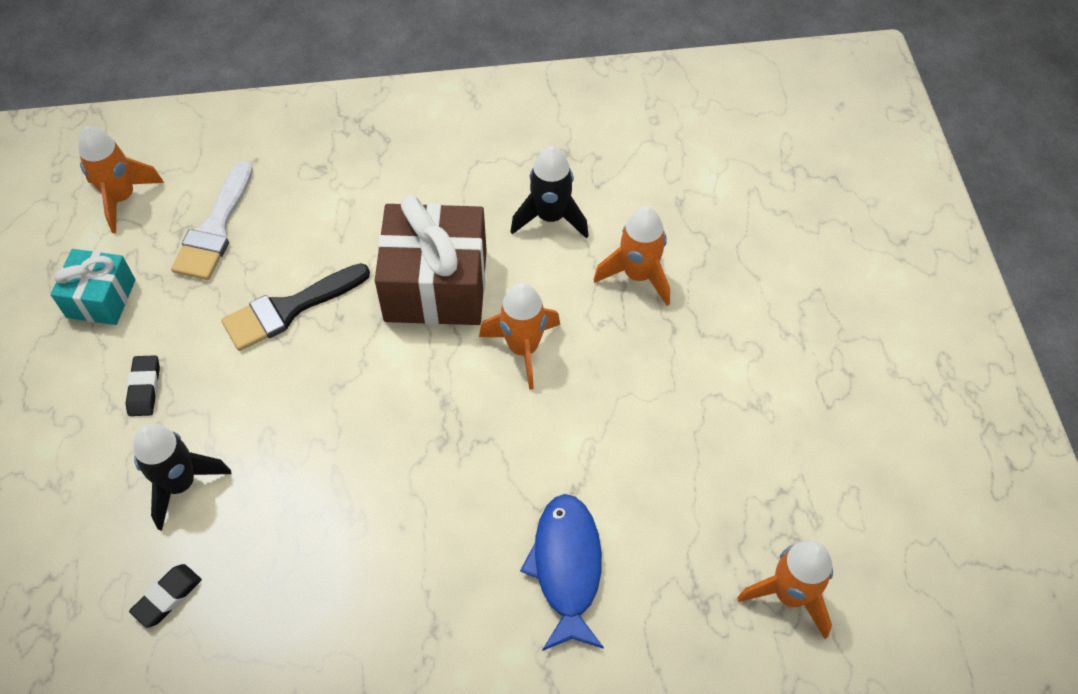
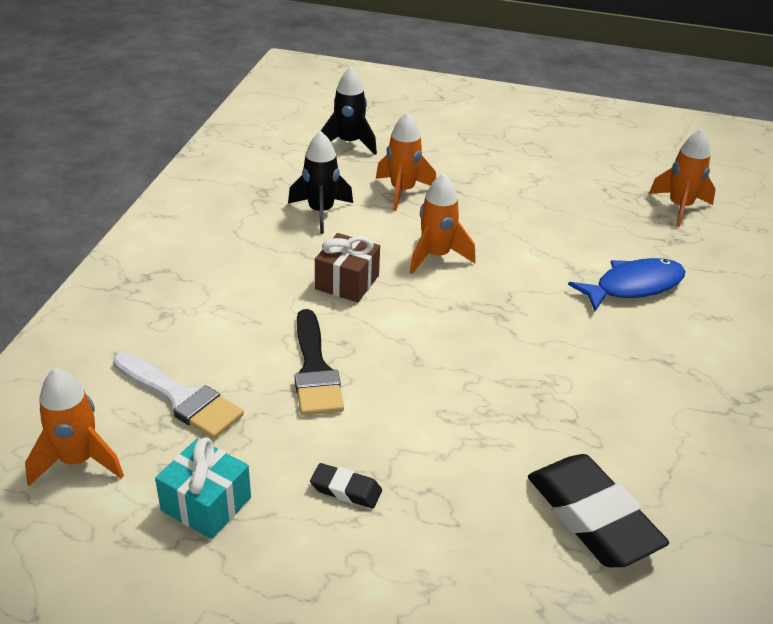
camera: 70 degrees left, 20 degrees down
(167, 597) = (592, 517): black eraser -> black eraser, size x2.13
(181, 484) = (472, 484): black rocket -> black rocket (349, 143)
(436, 285) = (347, 282): brown gift -> brown gift, size x0.58
(566, 568) = (633, 286): blue fish -> blue fish turned 135 degrees clockwise

